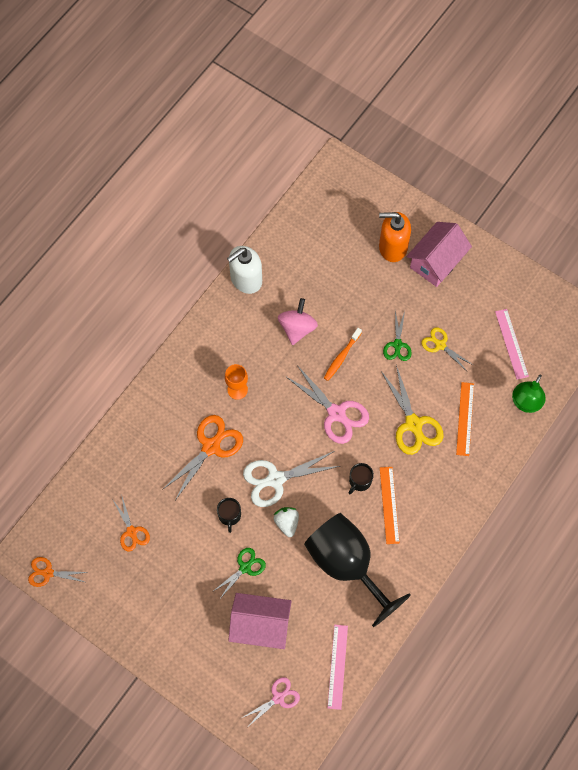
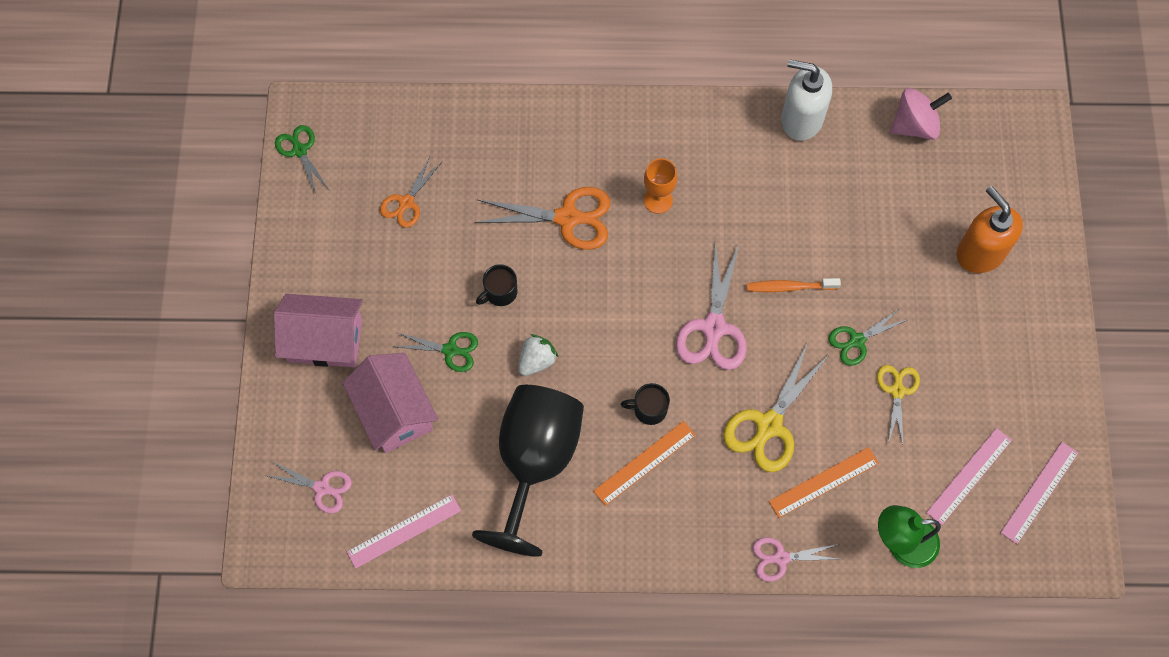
camera: 55 degrees right, 0 degrees up
(48, 573) = (300, 150): orange scissors -> green scissors
(276, 479) = (581, 313): white scissors -> none
(297, 328) = (786, 214): pink spinning top -> pink spinning top (915, 125)
(436, 261) = (1004, 315): pink house -> pink house (325, 340)
(492, 470) = (781, 558): none -> pink scissors
(543, 316) = (1039, 492): none -> pink ruler

